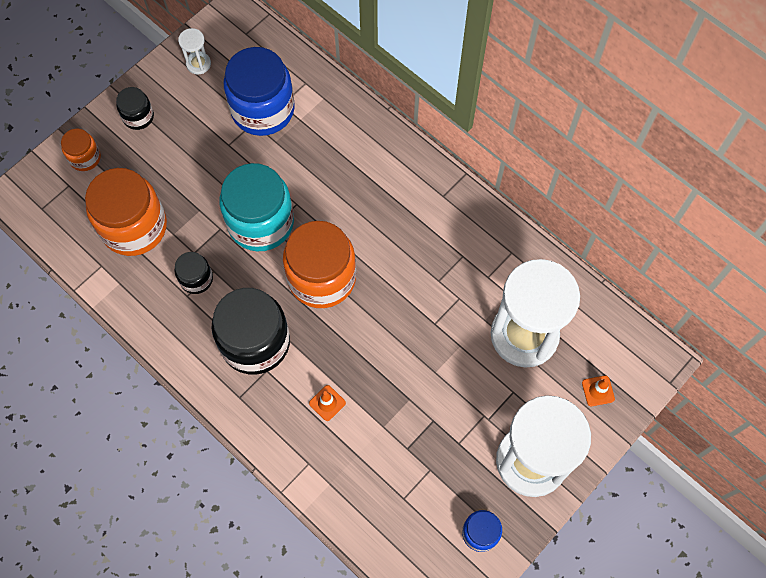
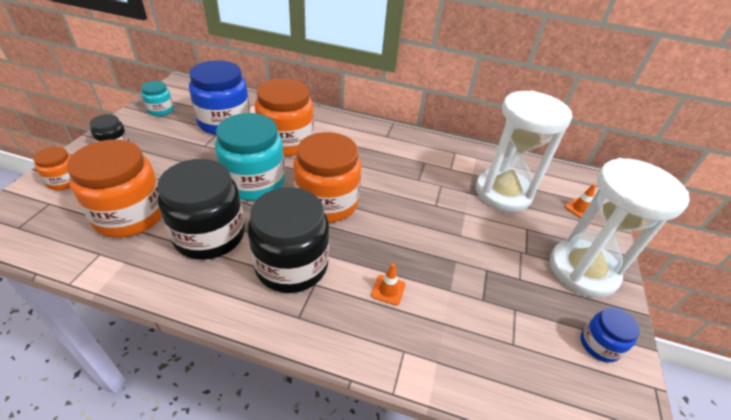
camera: 30 degrees left, 25 degrees down
(196, 279) = (210, 235): black jar -> black jar, size x2.03
(198, 64) = (160, 110): white hourglass -> turquoise jar
(319, 168) = (286, 142): none -> orange jar

